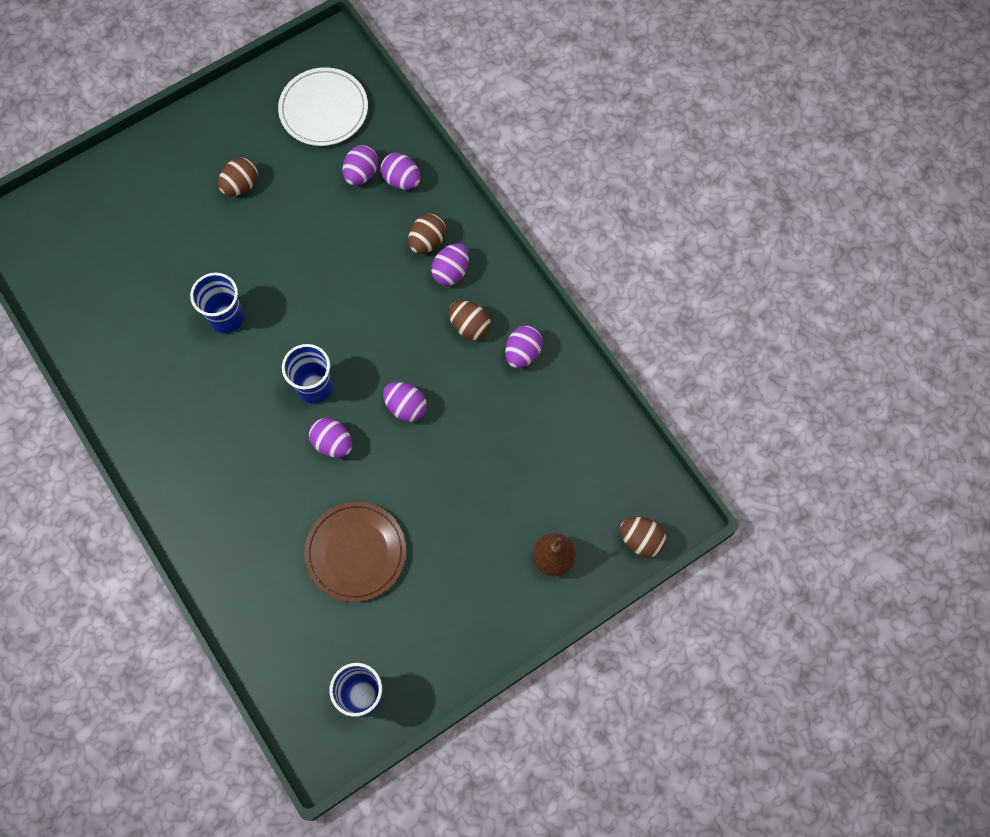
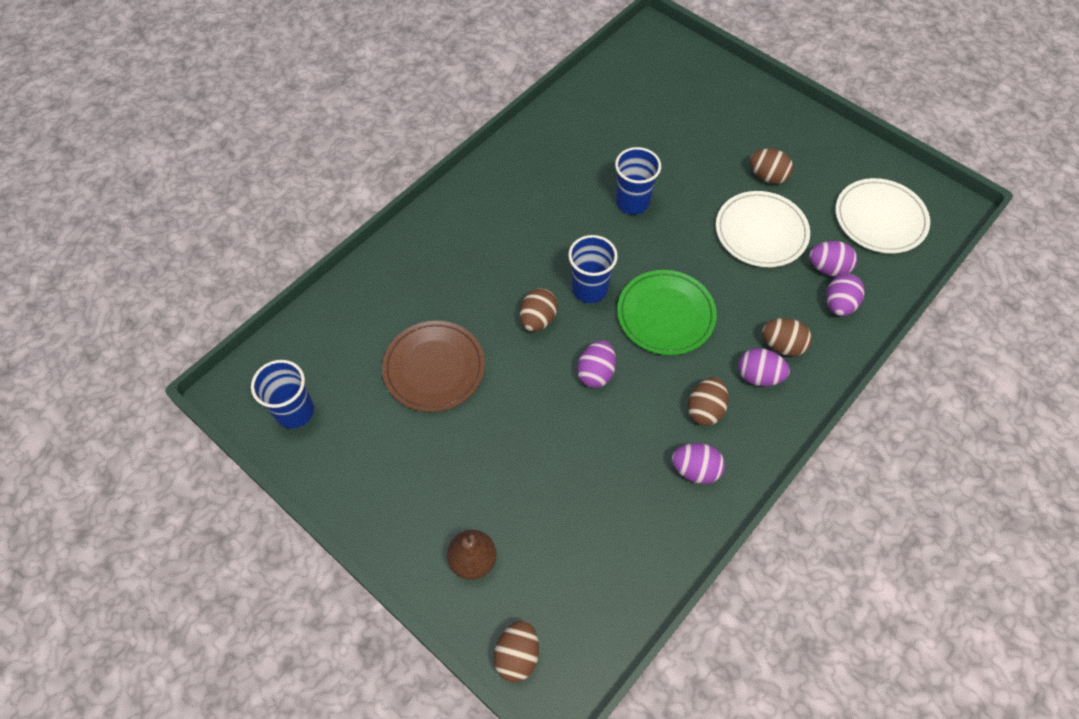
camera: 75 degrees right, 10 degrees down
(302, 214) = (761, 232): none -> white plate
(333, 443) = (538, 319): purple egg -> brown egg
(365, 328) = (665, 314): none -> green plate

